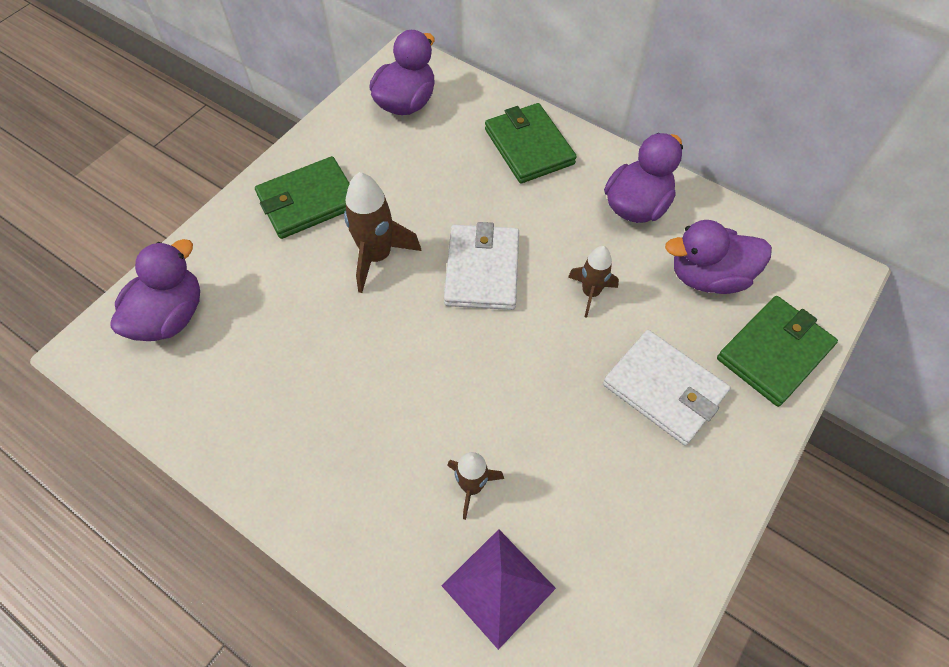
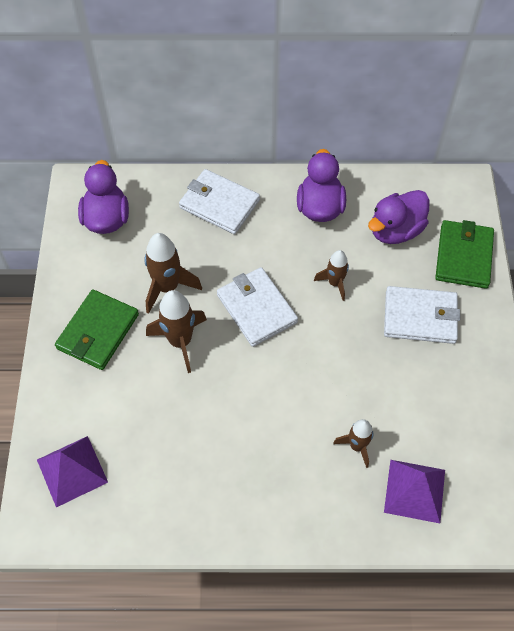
camera: 35 degrees left, 0 degrees up
(170, 316) = (72, 471): purple duck -> purple pyramid
(409, 197) = (167, 287): none -> brown rocket
(529, 146) = (219, 204): green wallet -> white wallet

